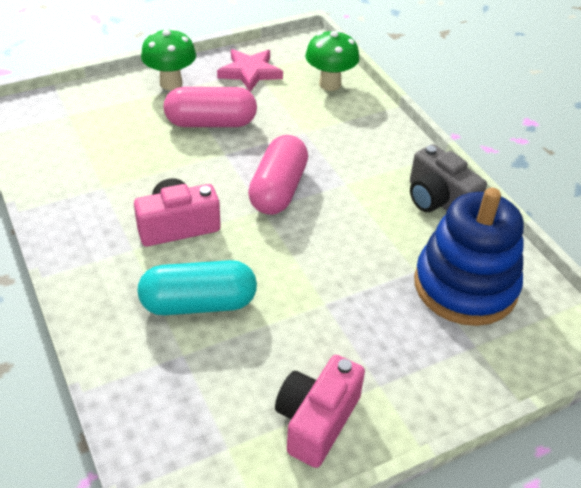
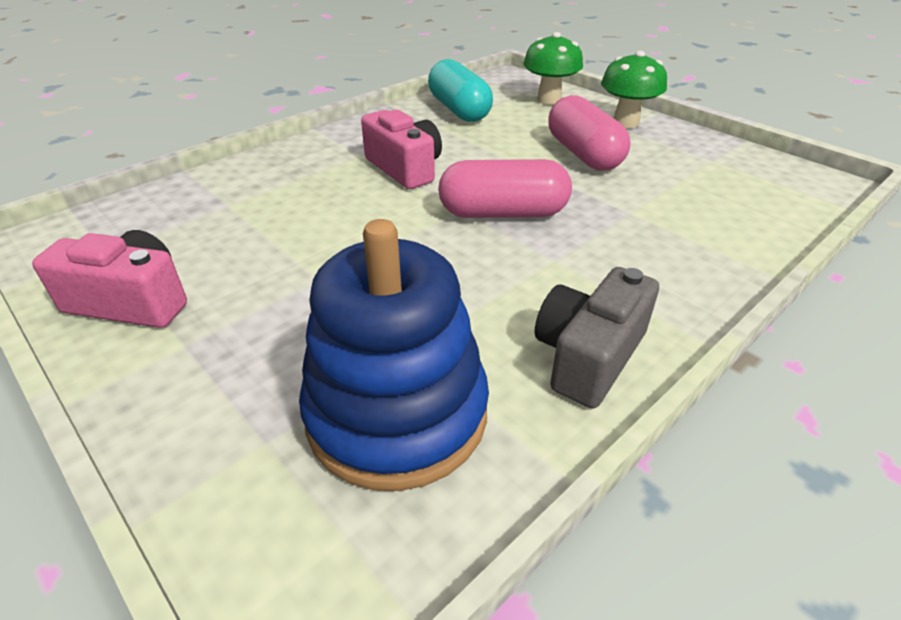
camera: 75 degrees right, 5 degrees down
(198, 303) = (298, 200): turquoise capsule -> turquoise capsule (459, 110)
(250, 72) = (704, 158): pink star -> none
(330, 84) = (757, 214): green mushroom -> green mushroom (549, 100)

